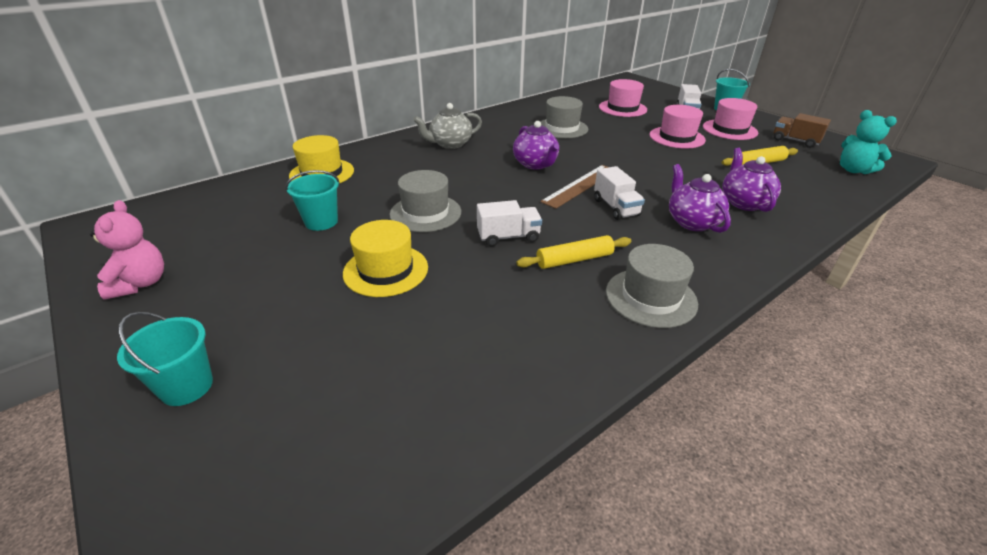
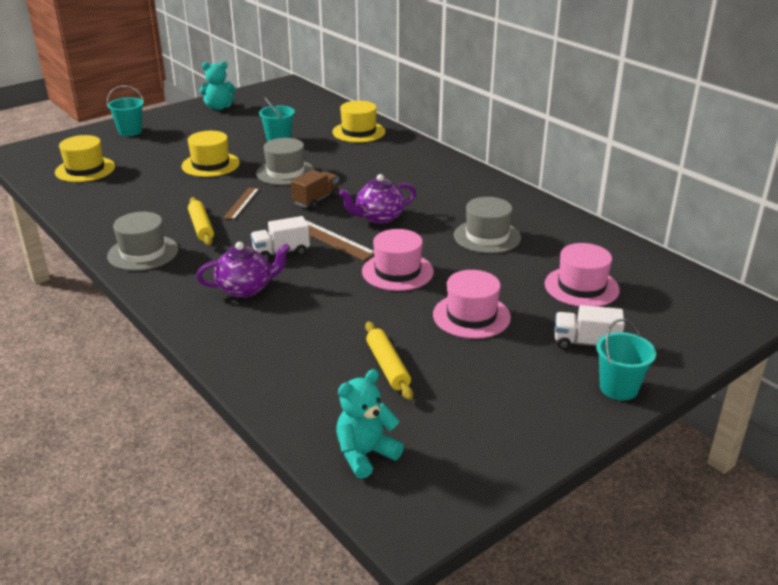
camera: 90 degrees right, 5 degrees down
(140, 283) = (219, 107): pink teddy bear -> turquoise teddy bear
(365, 421) = (85, 169): none -> yellow hat
(450, 144) = (427, 176): grey teapot -> none
(508, 237) = (241, 203): white truck -> brown ruler
(729, 129) = (514, 370): pink hat -> pink hat (397, 271)
(744, 202) = (280, 329): purple teapot -> none
(795, 141) = (477, 429): brown truck -> brown truck (316, 200)

